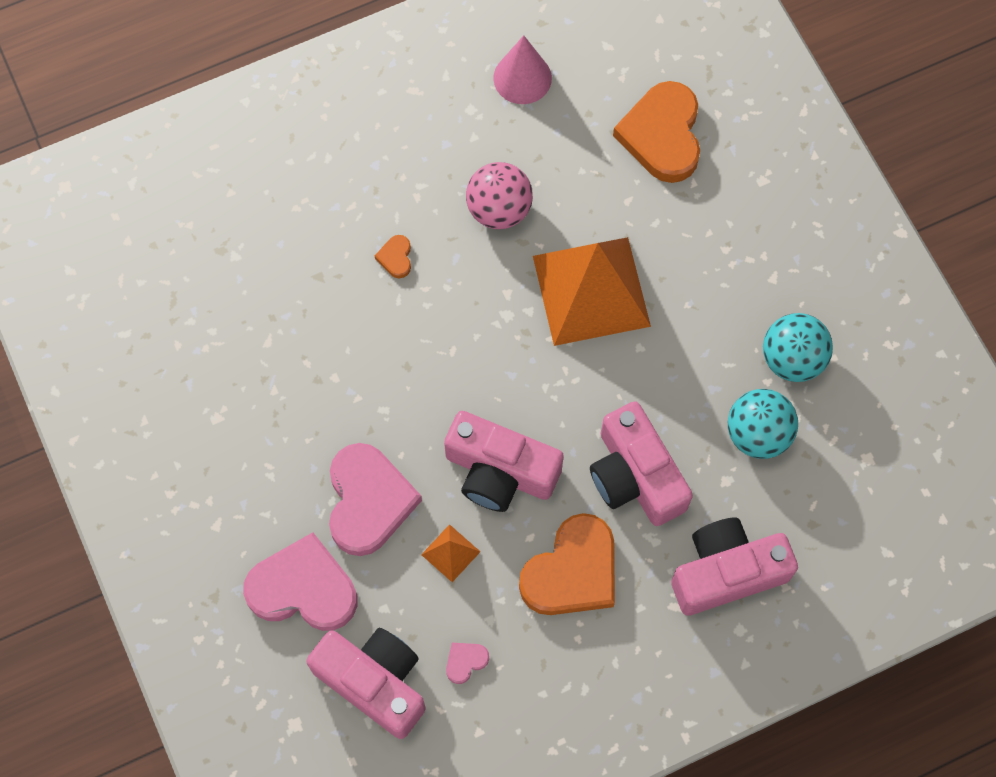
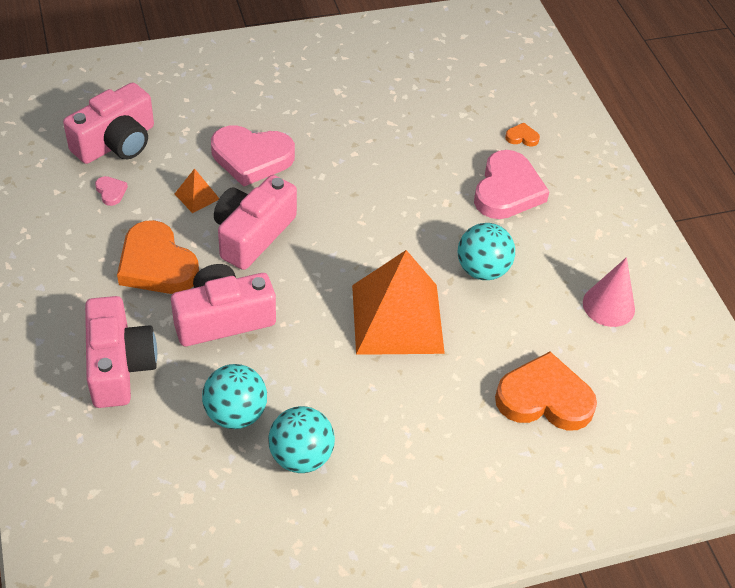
camera: 95 degrees right, 20 degrees down
(303, 588) = (198, 117): pink heart -> pink heart (507, 190)
(396, 258) = (447, 200): orange heart -> orange heart (522, 137)
(499, 209) = (482, 270): pink ball -> turquoise ball

